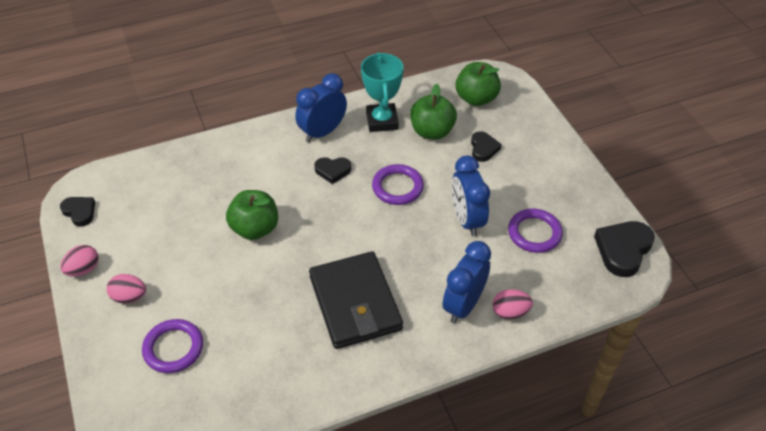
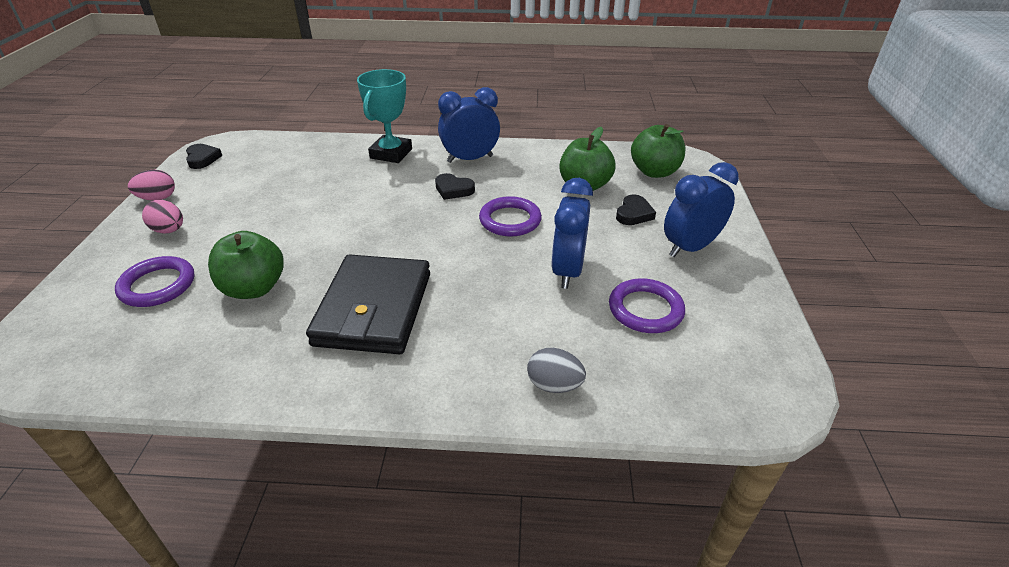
camera: 25 degrees right, 10 degrees down
(255, 228) = (335, 213): green apple -> green apple (254, 288)
(382, 121) = (537, 165): turquoise trophy -> turquoise trophy (391, 153)
(463, 305) = (499, 355): blue clock -> blue clock (690, 248)
(510, 312) = (554, 385): pink egg -> grey egg
(623, 250) = (764, 367): black heart -> none

